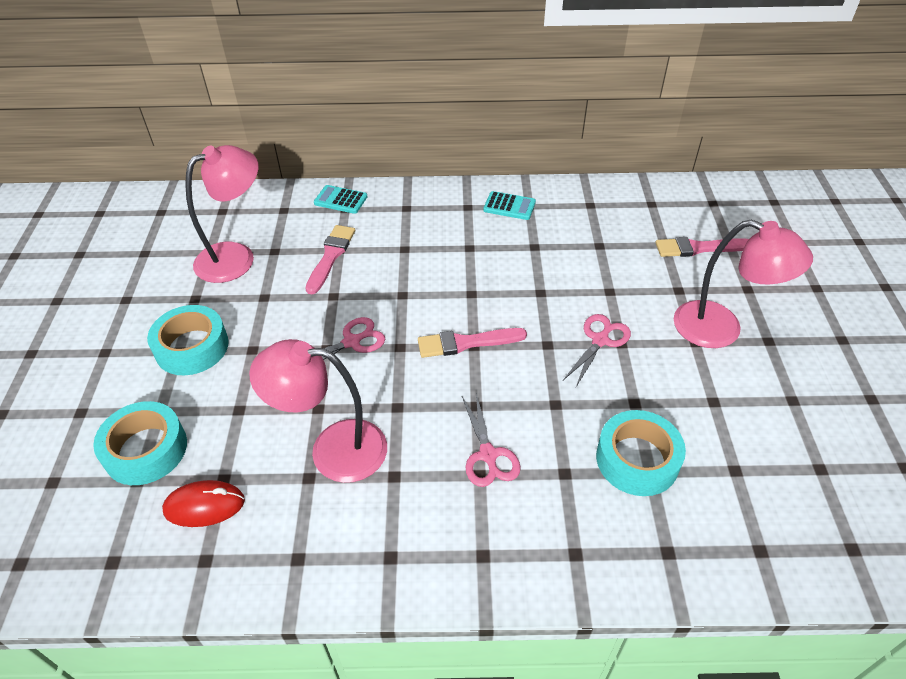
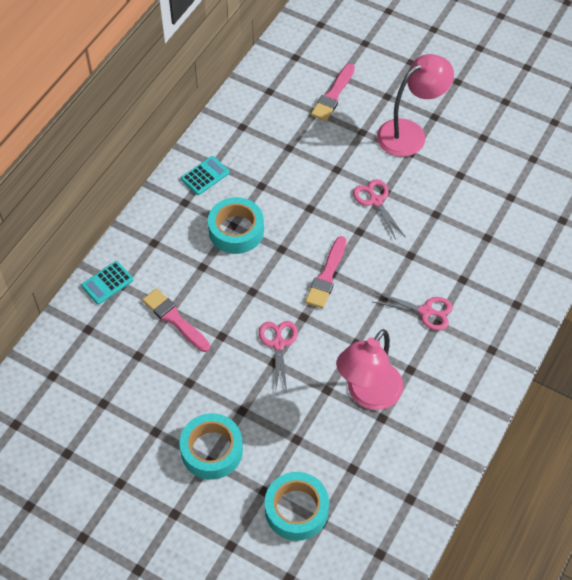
camera: 60 degrees left, 10 degrees up
(204, 506) = (368, 486): red mouse -> none
(236, 257) = (125, 385): pink lamp -> none
(637, 459) = (475, 238): turquoise tape -> turquoise tape (236, 230)

